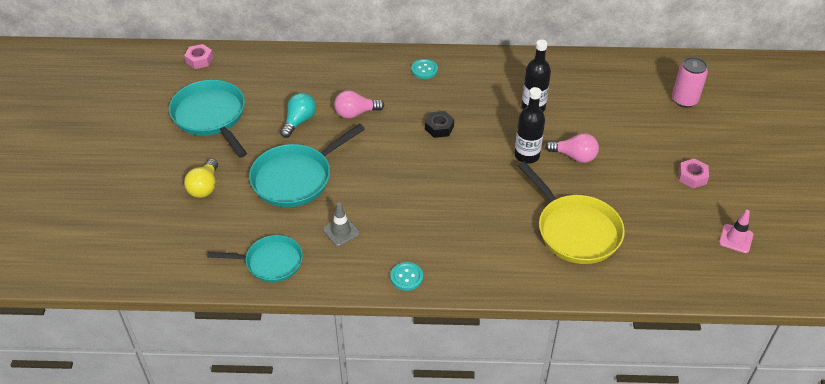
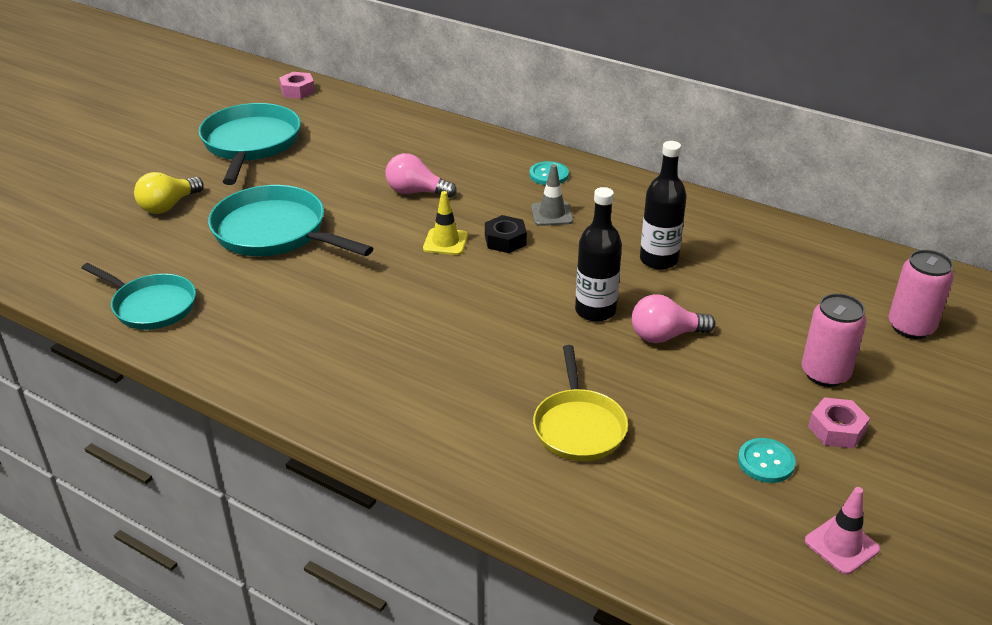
camera: 30 degrees right, 10 degrees down
(296, 178) = (275, 232): turquoise pan -> turquoise pan turned 45 degrees clockwise
(299, 121) = (341, 179): turquoise light bulb -> none
(341, 231) = (266, 306): grey traffic cone -> grey traffic cone (552, 214)
(406, 143) = (445, 242): none -> yellow traffic cone
(406, 277) = (289, 387): turquoise button -> turquoise button (766, 462)
(574, 156) = (665, 336): pink light bulb -> pink light bulb turned 120 degrees clockwise
(575, 230) = (578, 426): yellow pan -> yellow pan, size x0.66
(665, 146) = (825, 373): none -> pink can

